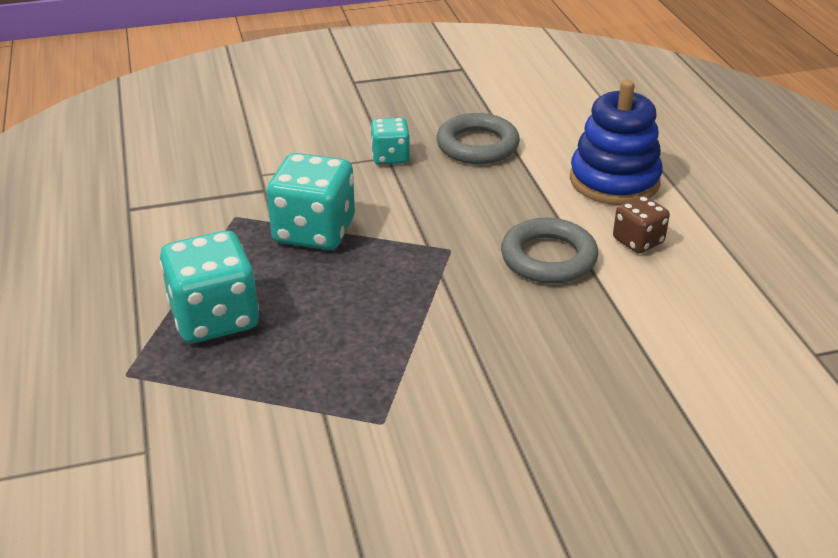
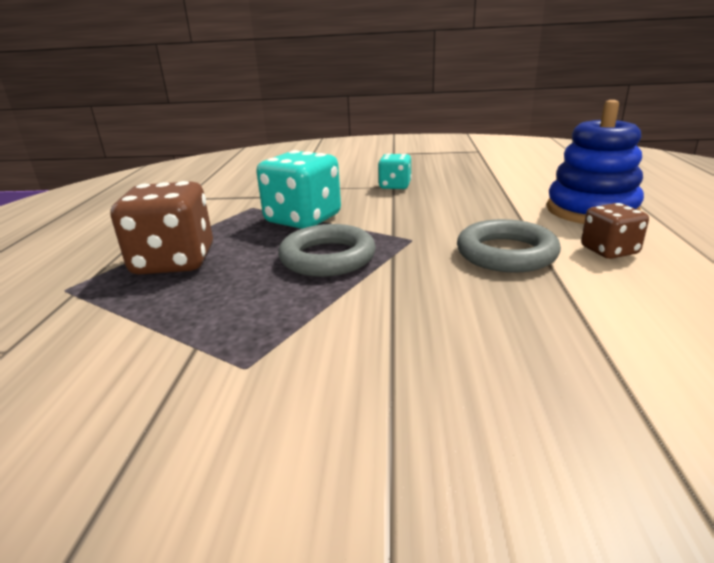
camera: 20 degrees right, 10 degrees down
(215, 318) = (174, 261): turquoise dice -> brown dice
(477, 145) = (470, 184): grey ring -> grey ring (327, 257)

